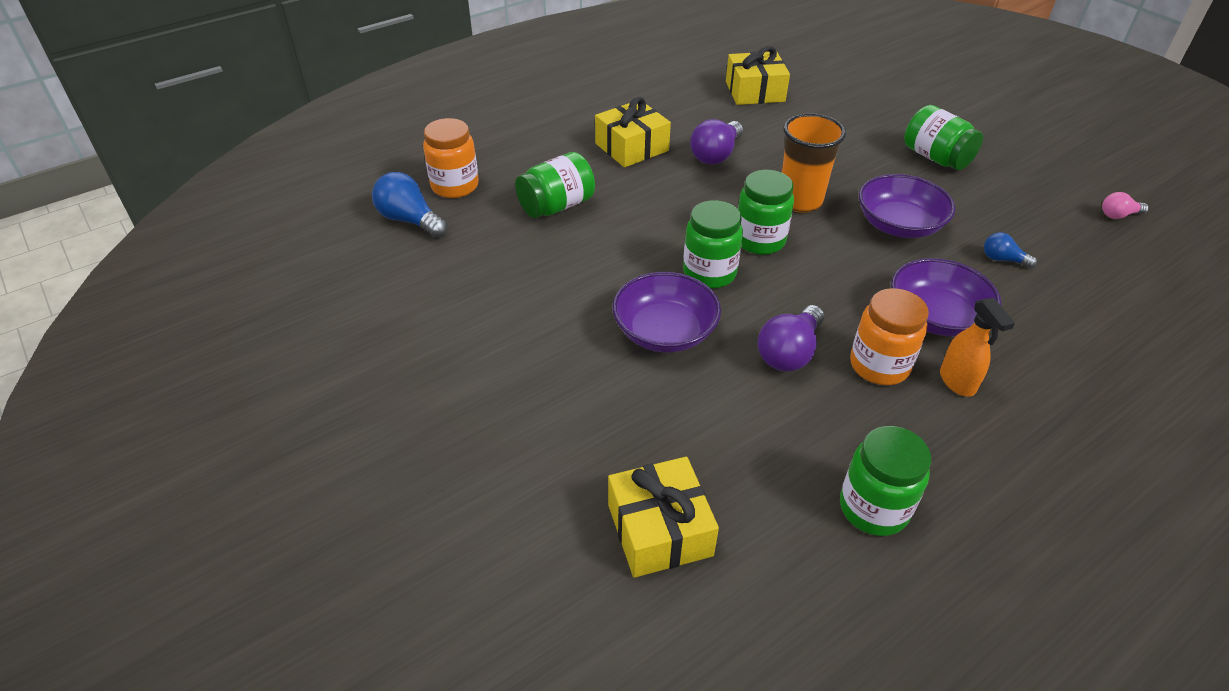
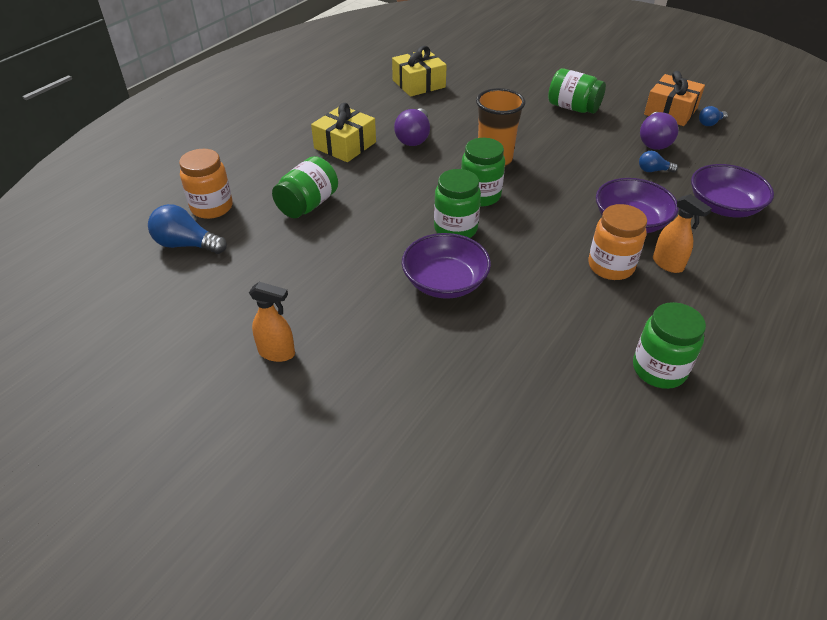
camera: 20 degrees left, 0 degrees up
(443, 361) = (277, 353): none -> orange spray bottle
(659, 530) = (519, 433): yellow gift -> none
(789, 353) = (544, 274): purple light bulb -> purple light bulb (654, 141)
(899, 225) = (572, 162): purple bowl -> purple bowl (723, 206)
(1069, 188) = (670, 111): none -> orange gift
(1118, 215) = (710, 123): pink light bulb -> blue light bulb

